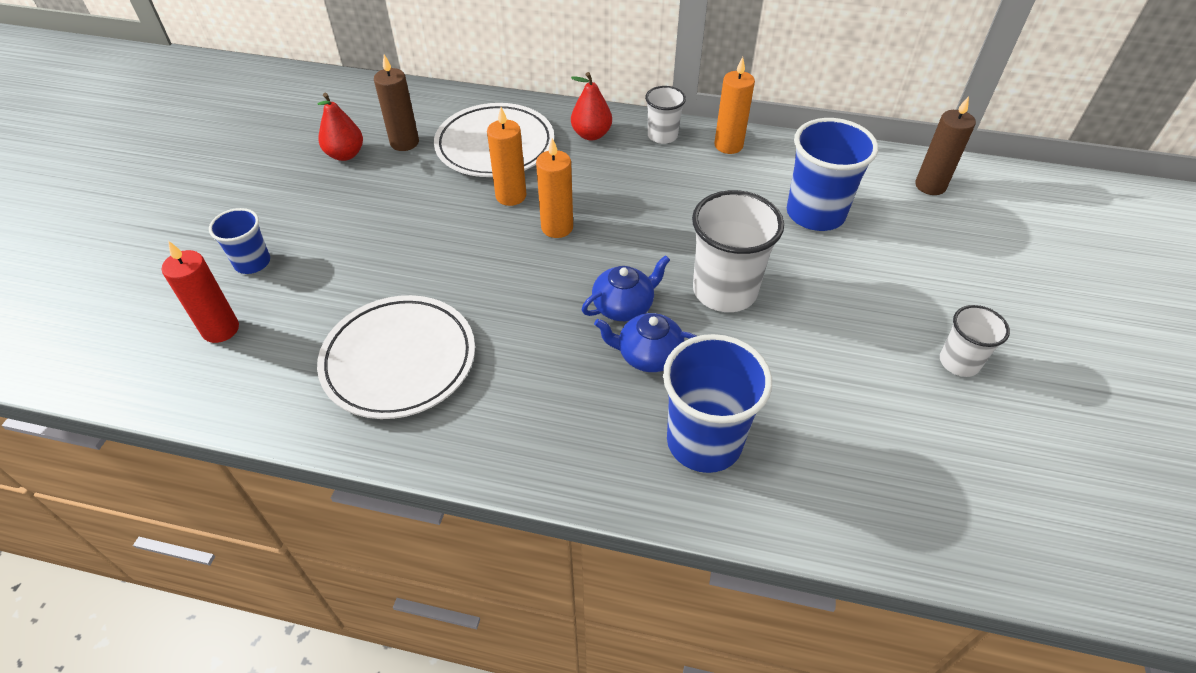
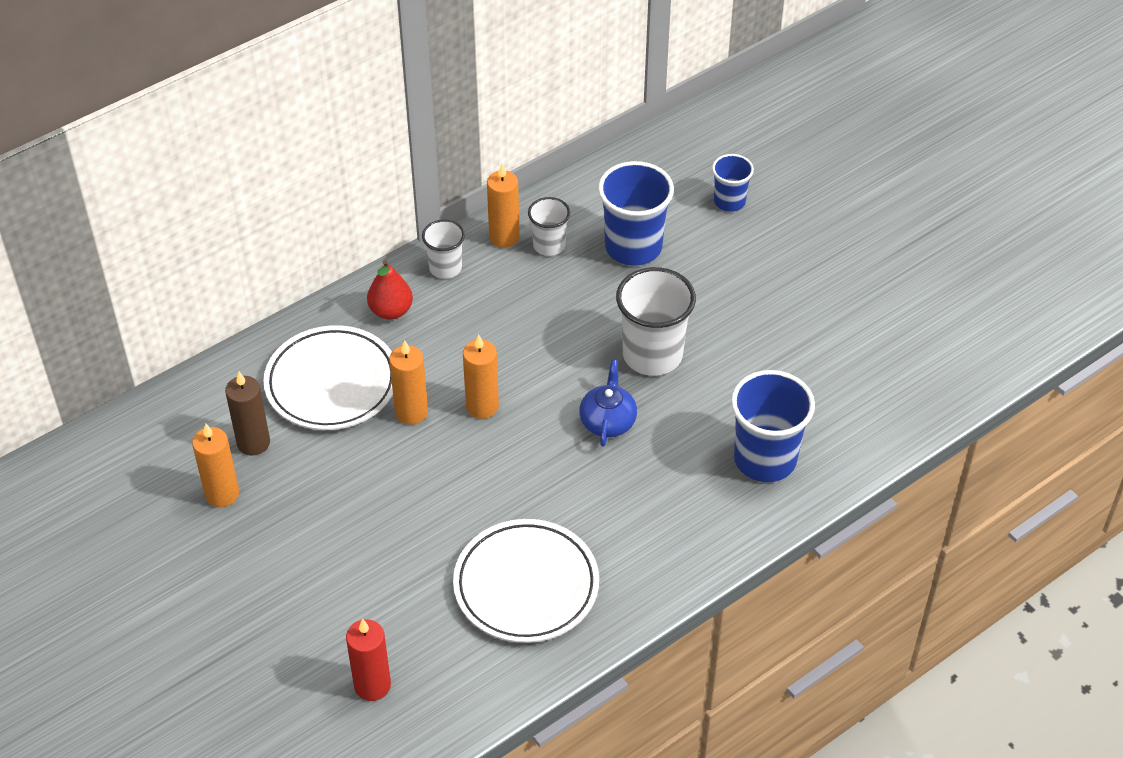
camera: 50 degrees left, 0 degrees up
(252, 262) = (307, 629): blue cup -> blue cup (729, 201)
(345, 154) = (222, 494): red pear -> orange candle
(648, 355) = (667, 439): blue teapot -> none
(930, 186) = (675, 162): brown candle -> none
(959, 362) = (832, 285): white cup -> white cup (549, 245)

